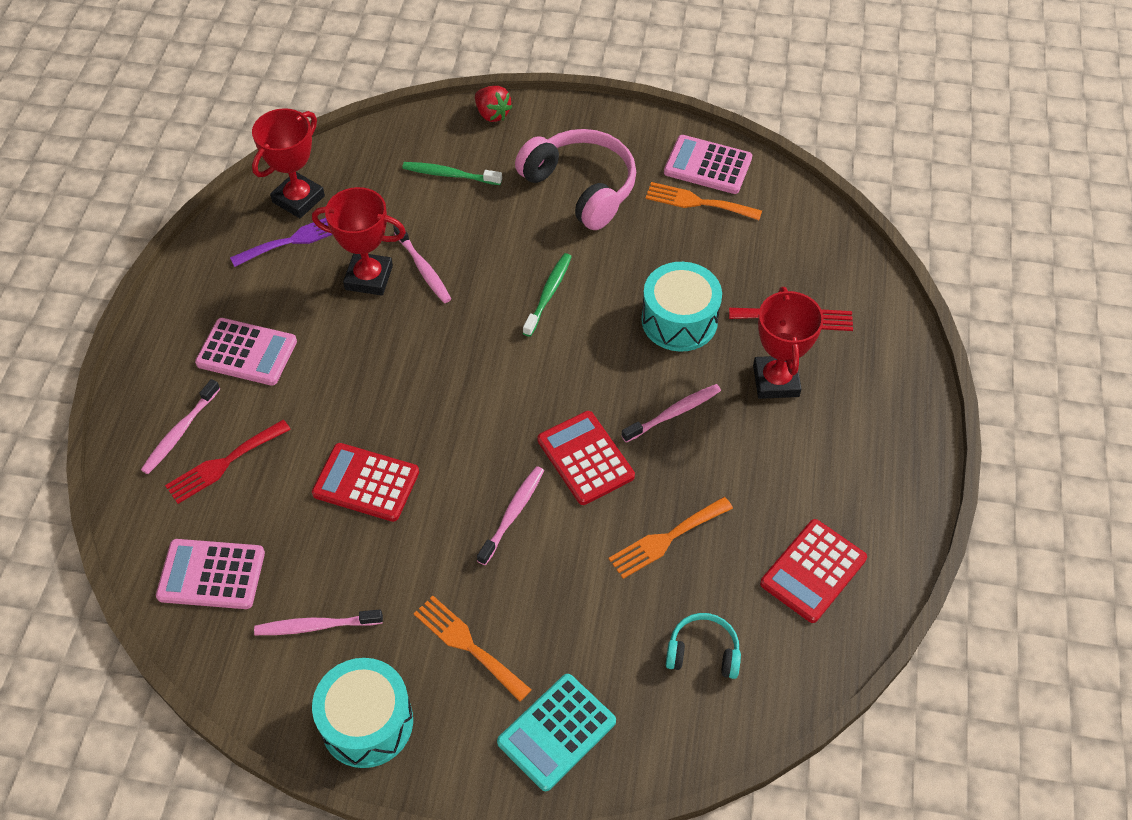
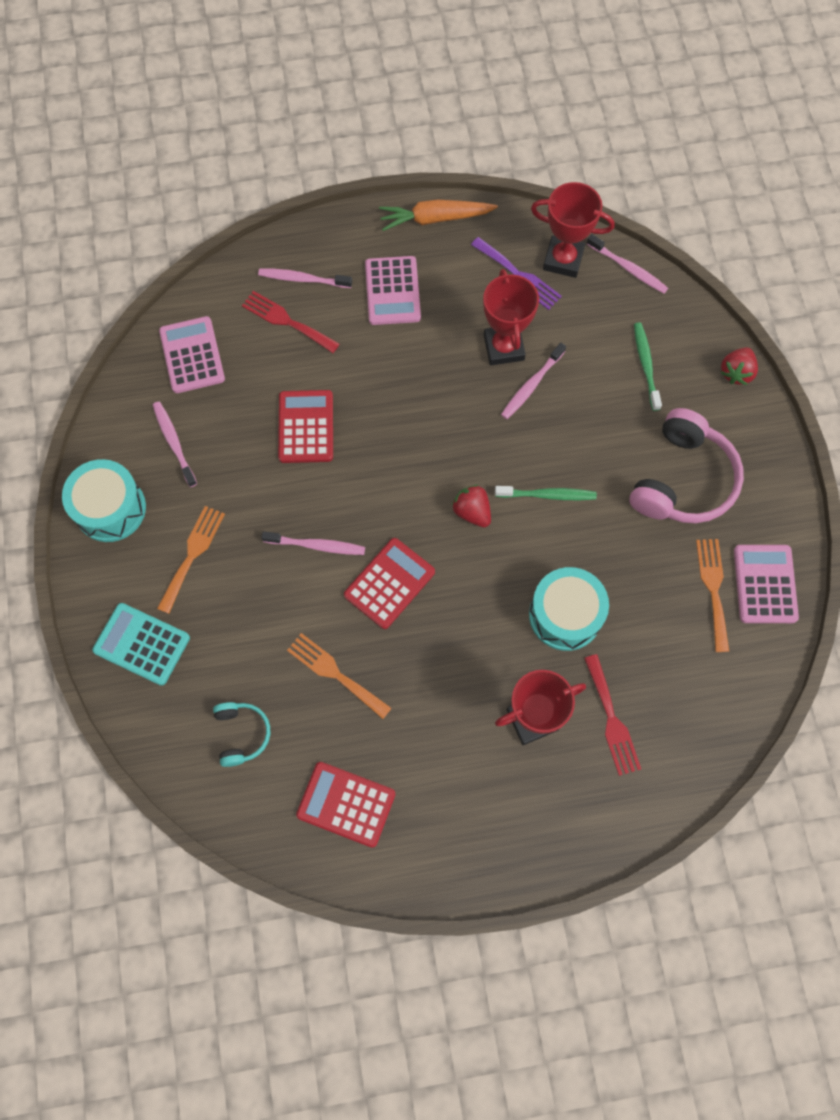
camera: 70 degrees right, 15 degrees up
(183, 288) = (435, 219): none -> orange carrot
(538, 361) = (472, 512): none -> red strawberry
(673, 413) = (462, 641): pink toothbrush -> pink toothbrush (628, 268)

